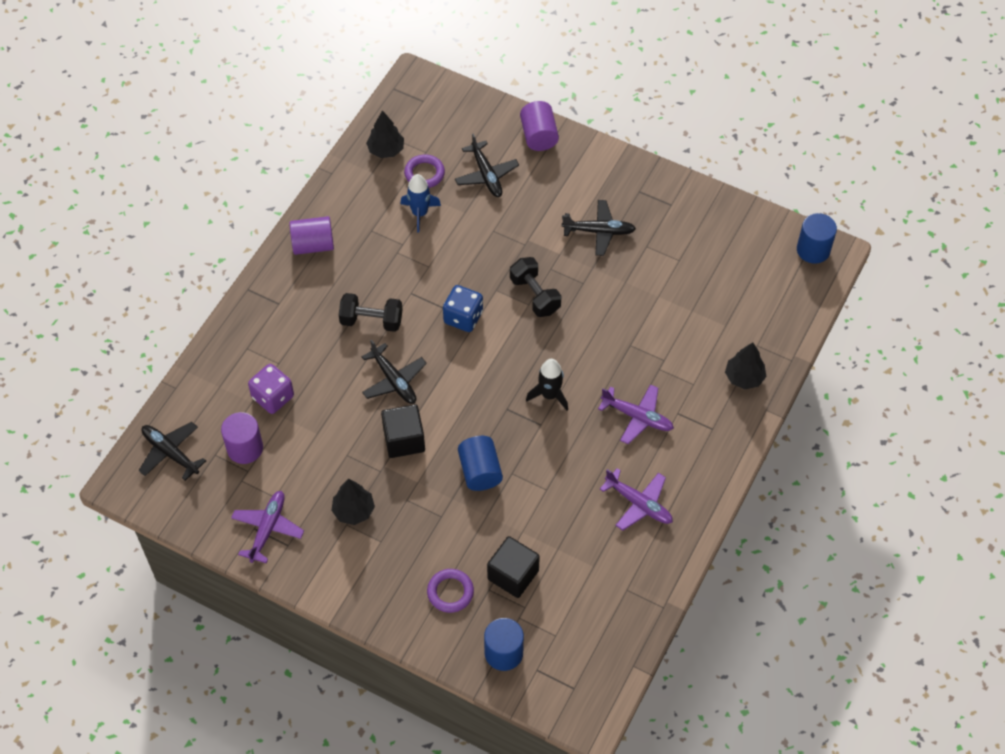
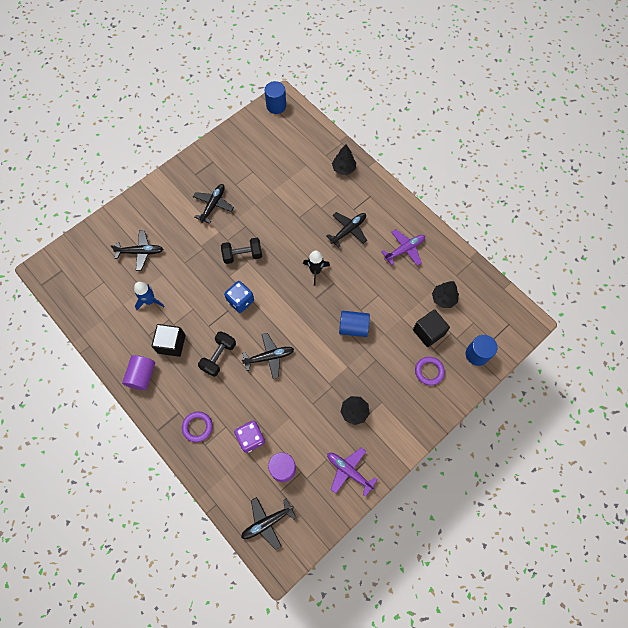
camera: 70 degrees left, 10 degrees up
(386, 150) = (89, 305): black tree -> black tree (443, 298)
(404, 440) = (315, 365): black cube -> black cube (171, 344)
(424, 173) = (120, 288): purple ring -> purple ring (197, 427)
(539, 136) = (126, 213): purple cylinder -> none
(637, 417) = (348, 230): purple plane -> black plane

